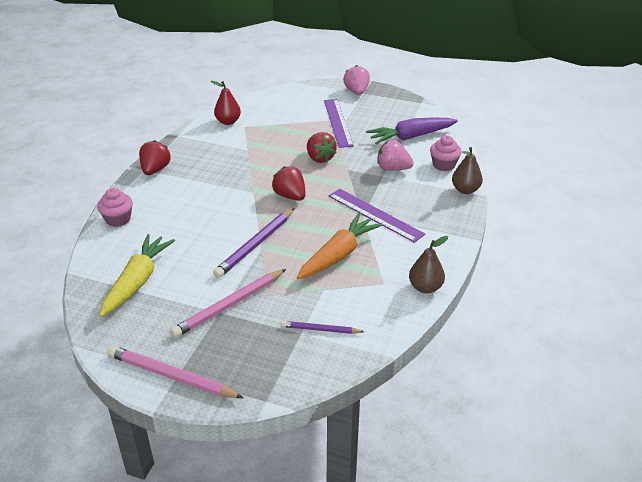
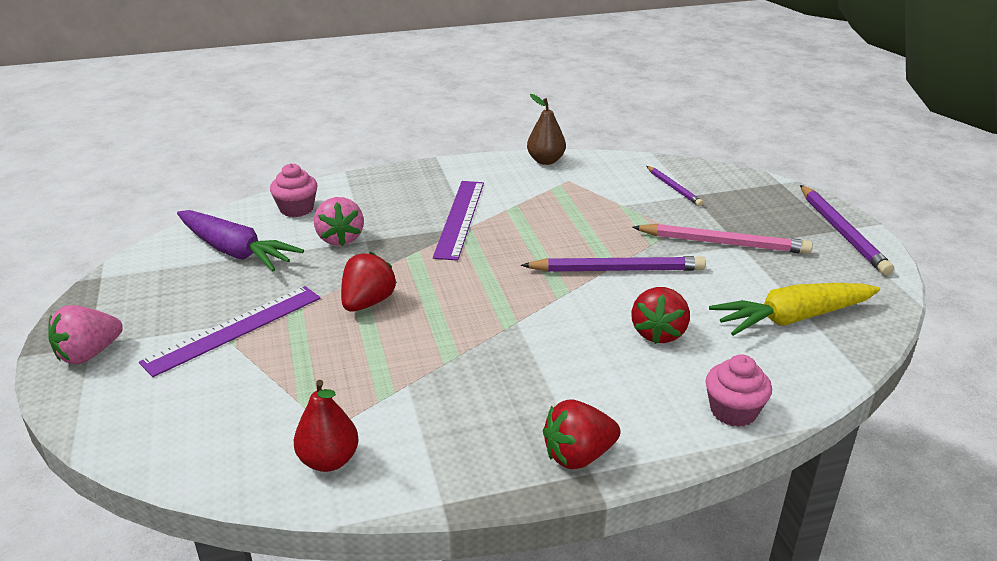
camera: 125 degrees left, 5 degrees down
(171, 375) = (842, 232): pink pencil -> purple pencil
(290, 196) = (491, 288): red strawberry -> red strawberry (658, 333)
(338, 255) = (560, 215): orange carrot -> none
(465, 190) = (345, 183): brown pear -> none

